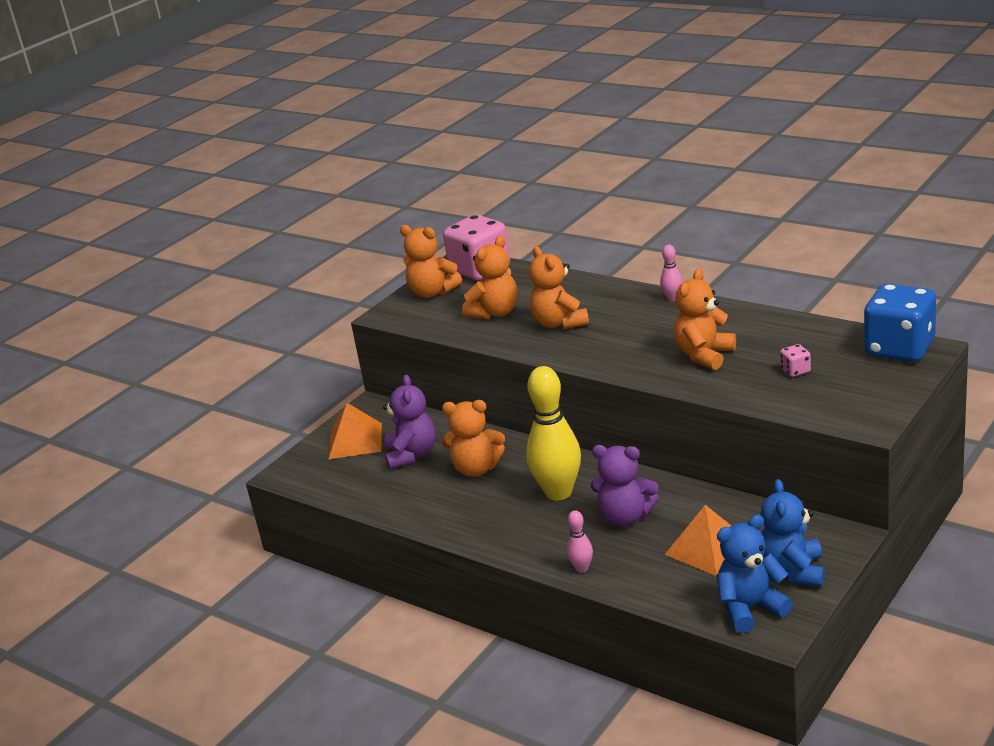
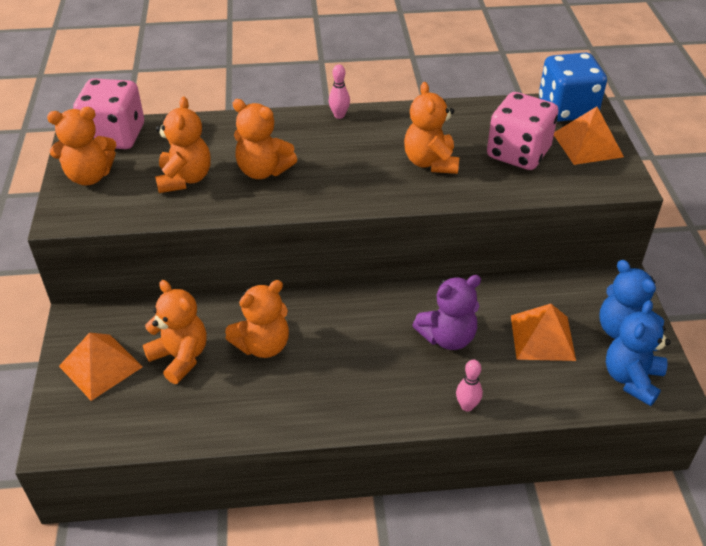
camera: 45 degrees left, 15 degrees up
(411, 455) = (180, 357): purple teddy bear -> orange teddy bear
(558, 492) = (365, 338): yellow bowling pin -> none
(795, 371) = (518, 153): pink dice -> pink dice, size x2.48
(876, 383) = (587, 145): none -> orange pyramid

